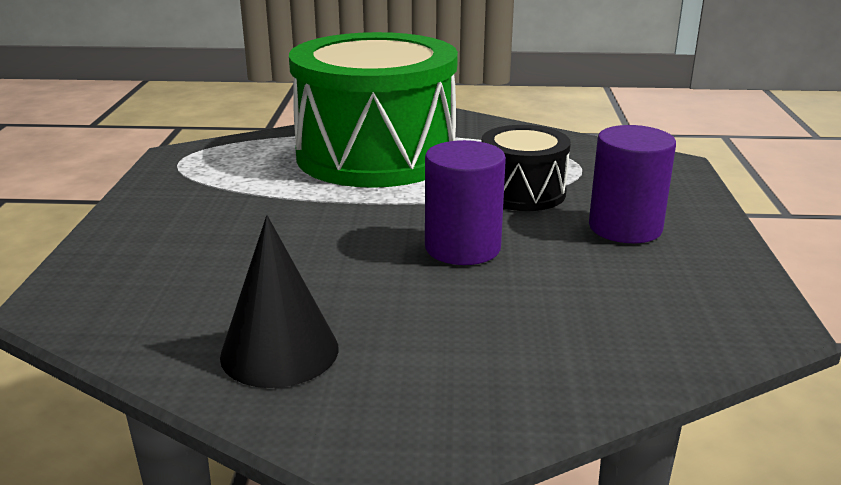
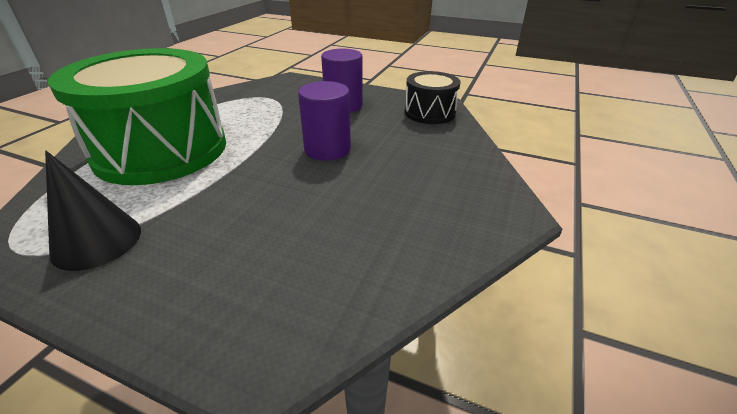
camera: 70 degrees left, 10 degrees up
(279, 351) = (407, 233): black cone -> black cone (97, 241)
(522, 192) = (279, 118): black drum -> black drum (429, 113)

